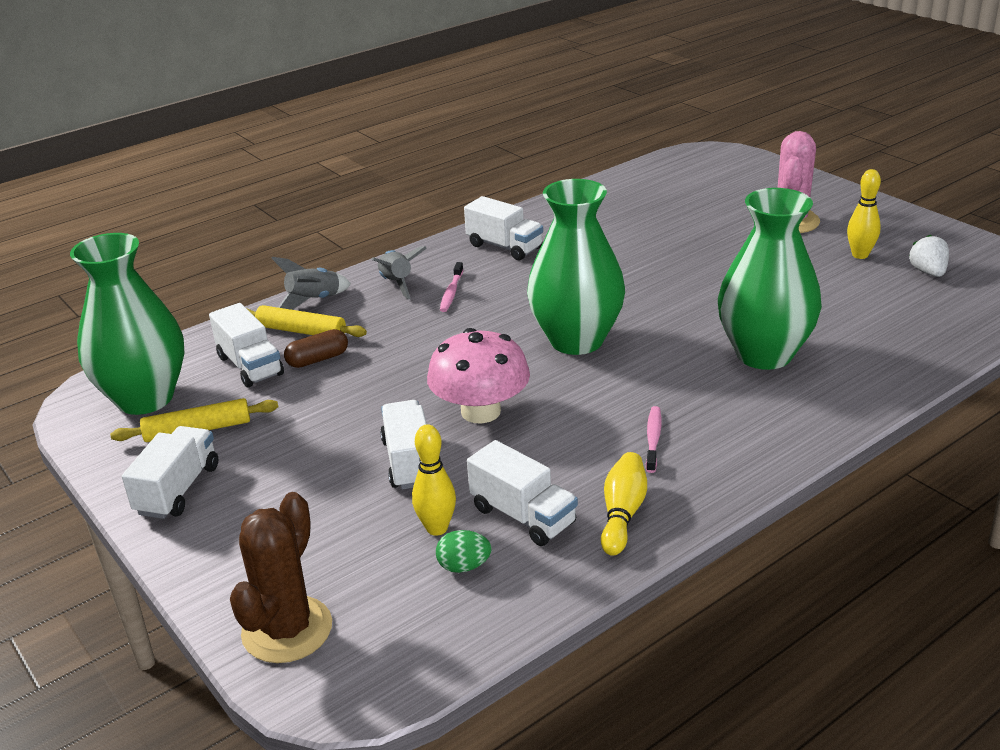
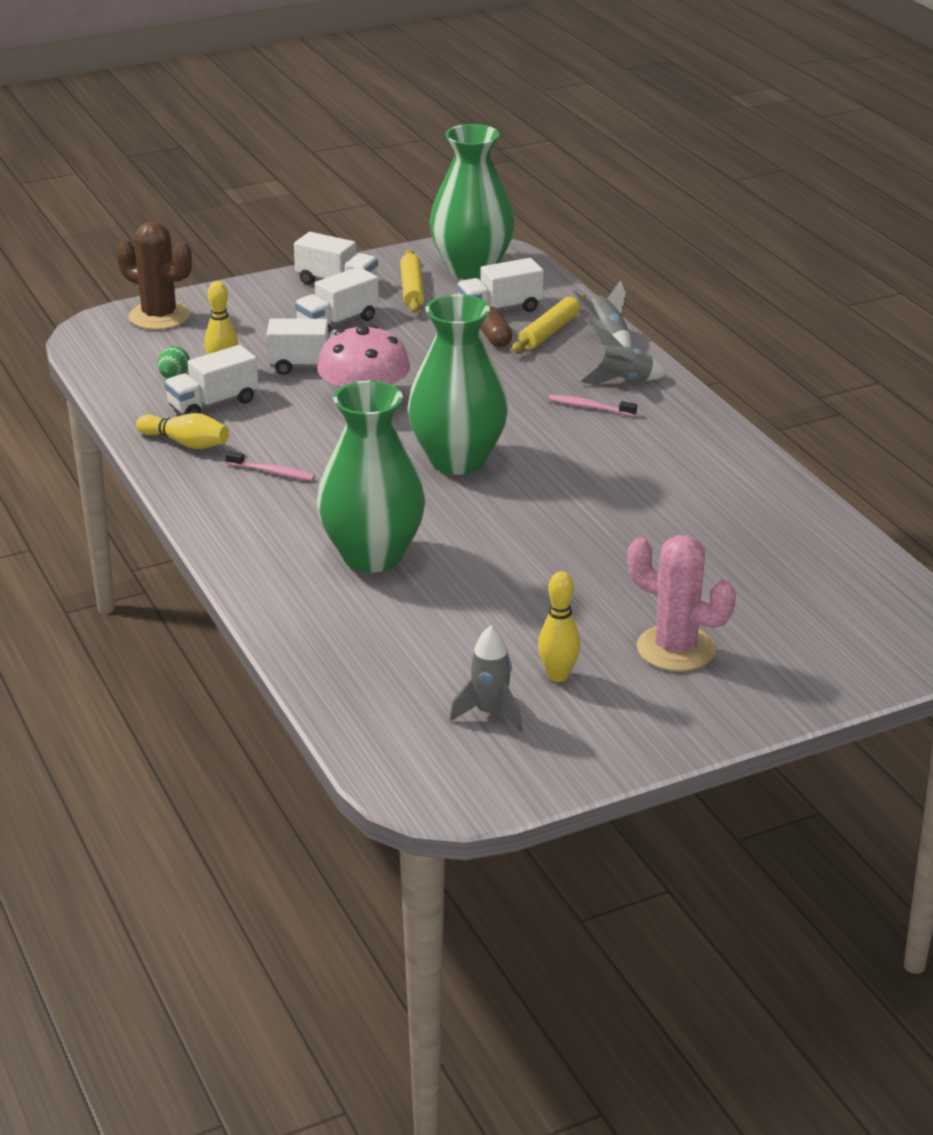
camera: 100 degrees right, 0 degrees up
(504, 247) = (684, 446): white truck -> white truck (337, 322)
(928, 272) = (490, 713): white strawberry -> grey rocket

